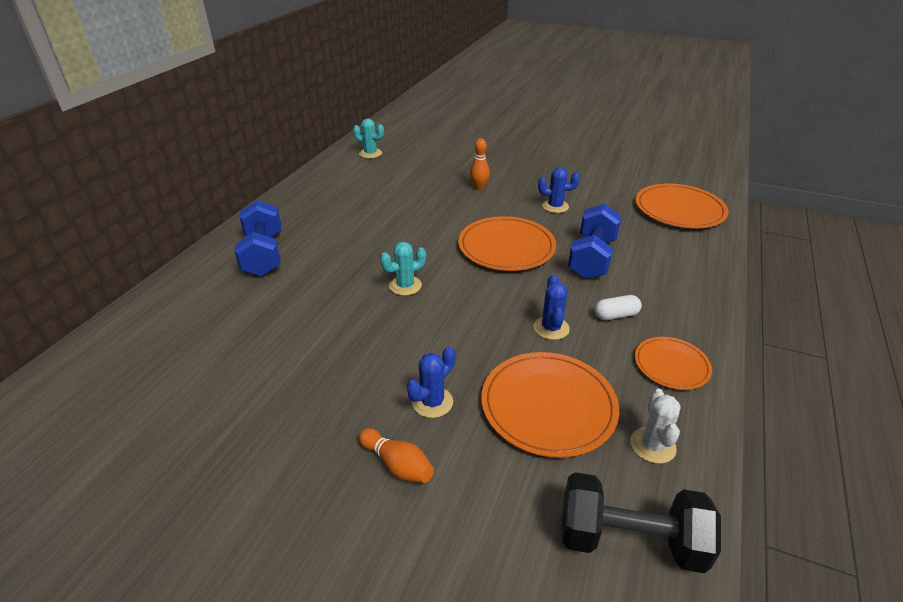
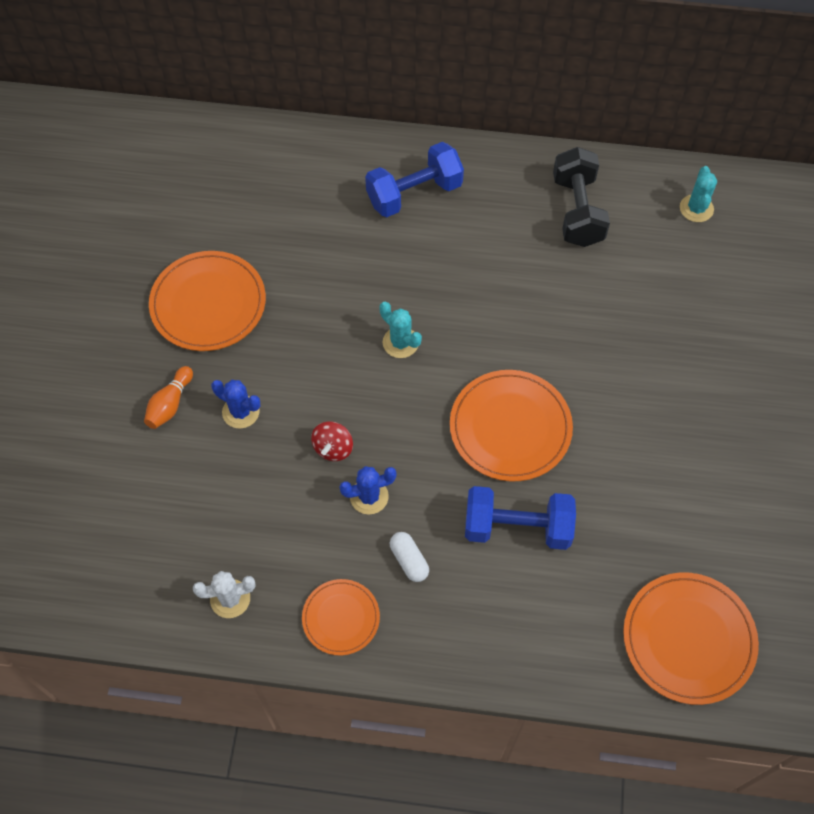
camera: 75 degrees right, 25 degrees up
(479, 187) = (650, 367): orange bowling pin -> none
(496, 342) = (333, 448): none -> red spinning top
(548, 406) = (258, 507): orange plate -> orange plate (208, 303)
(555, 206) = (633, 470): blue cactus -> none
(629, 540) = (133, 581): black dumbbell -> black dumbbell (577, 211)

